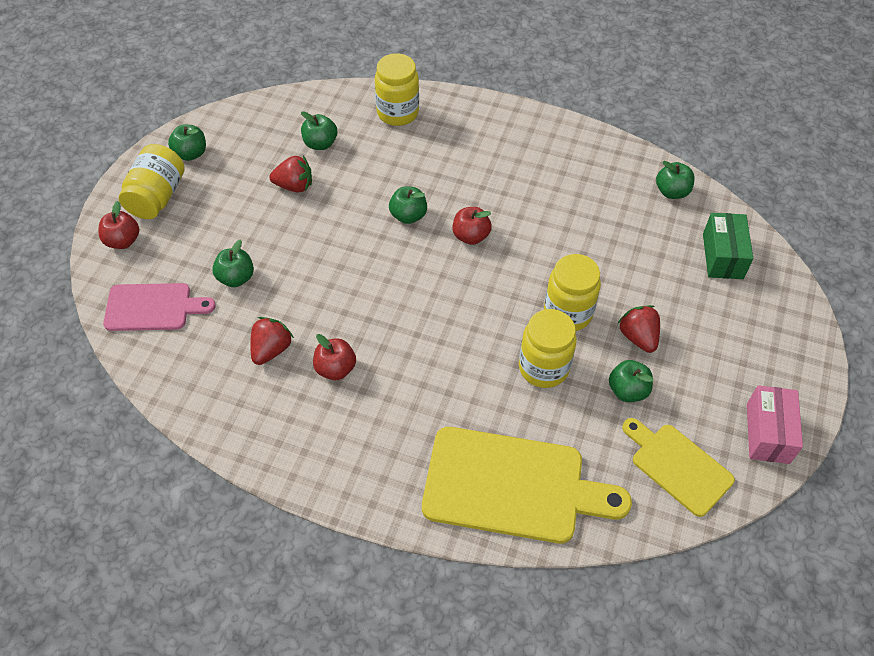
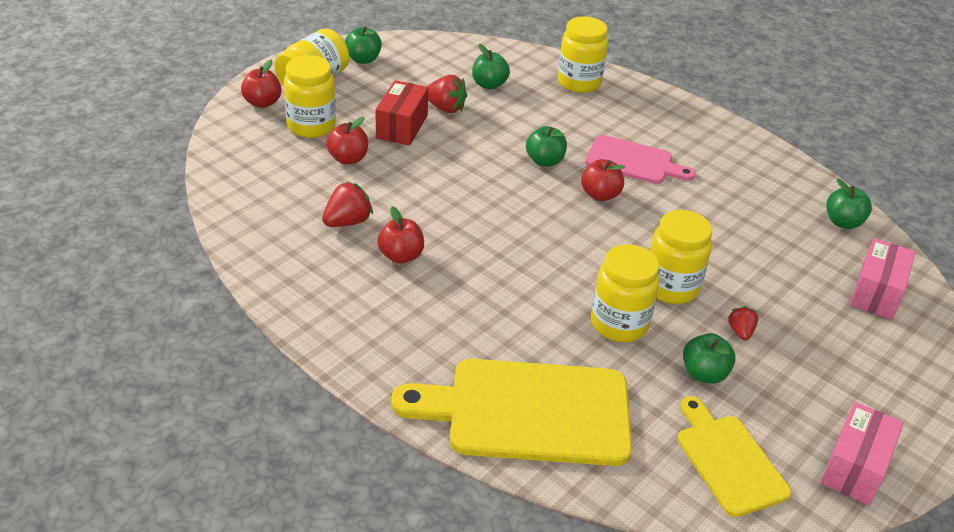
camera: 20 degrees right, 15 degrees down
(153, 307) = (258, 157): pink cutting board -> pink cutting board (633, 161)
(183, 252) = (311, 126): none -> yellow jar
(236, 278) = (348, 159): green apple -> red apple
(266, 222) = (401, 127): none -> red box
(512, 486) = (528, 412): yellow cutting board -> yellow cutting board turned 150 degrees clockwise
(638, 337) = (740, 332): red strawberry -> red strawberry, size x0.61
(722, 256) = (876, 293): green box -> pink box

